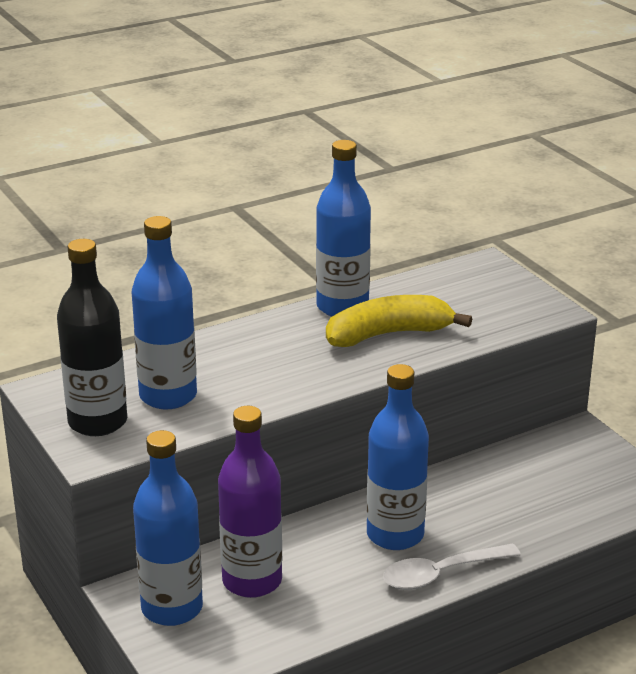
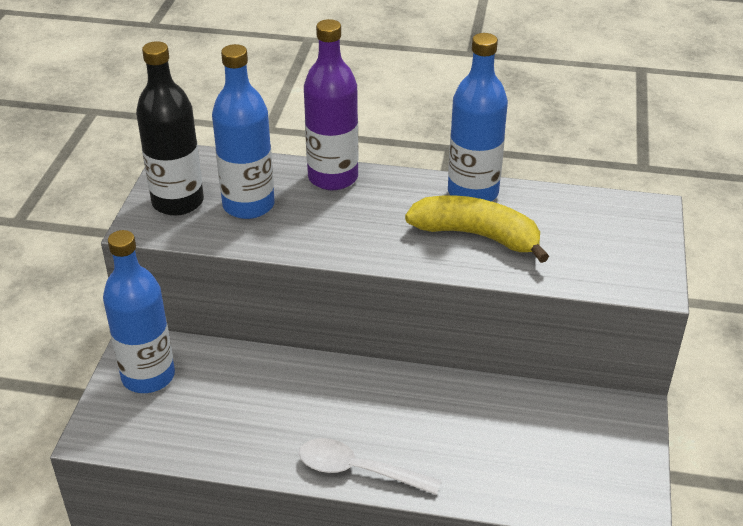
camera: 40 degrees right, 10 degrees up
(252, 581) = (222, 388): purple bottle -> purple bottle (333, 177)
(395, 535) = (365, 414): blue bottle -> none

